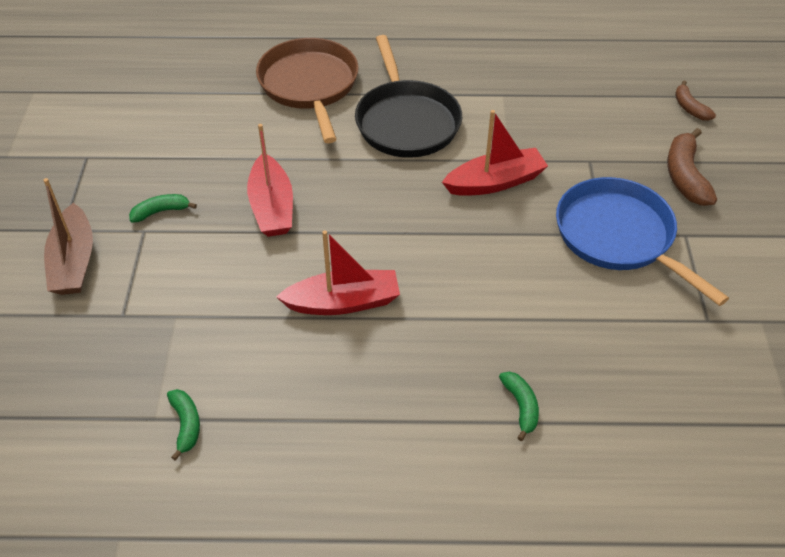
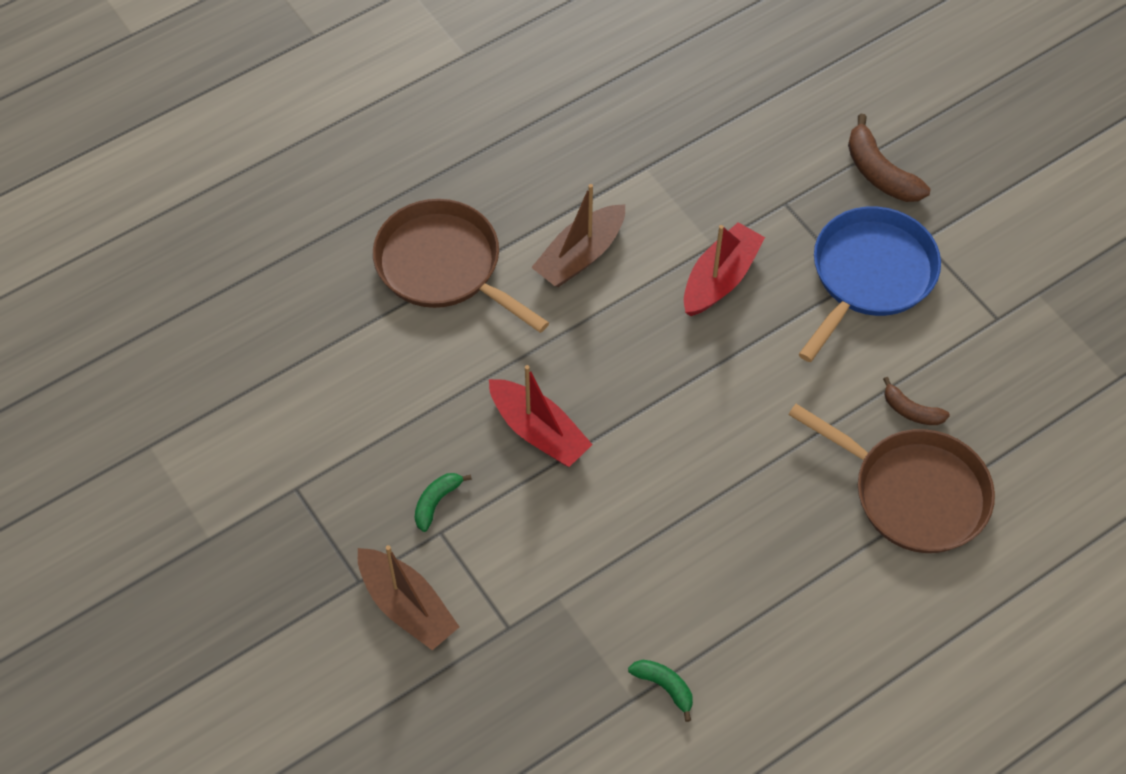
camera: 35 degrees left, 10 degrees up
(343, 302) = (692, 489): red boat -> none
(406, 122) = (580, 256): black pan -> brown boat
(521, 406) = (914, 493): green banana -> brown pan
(618, 236) = (870, 275): blue pan -> blue pan turned 105 degrees clockwise
(690, 108) = (829, 86): brown banana -> brown banana (911, 411)

